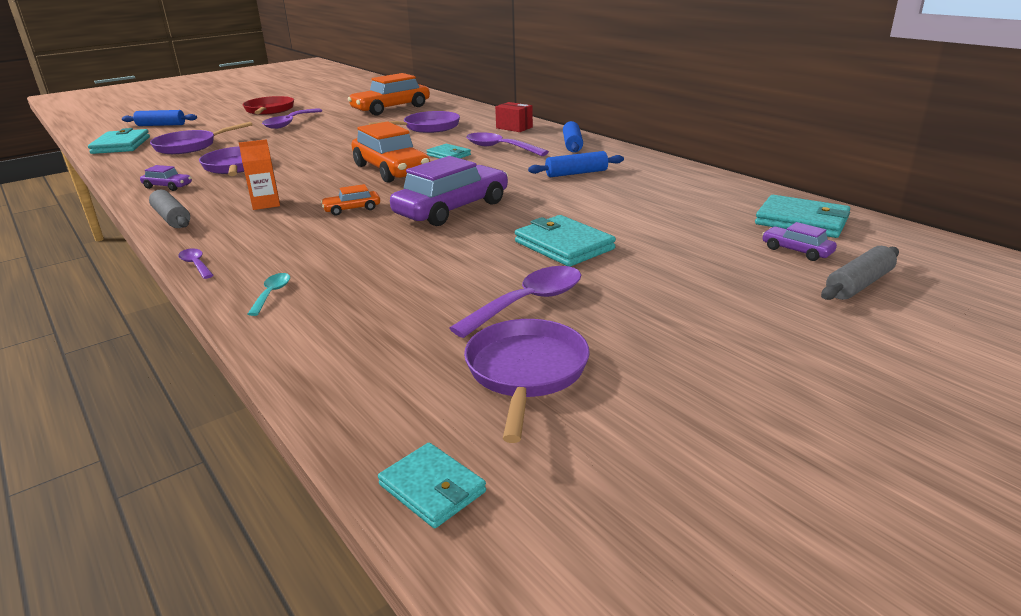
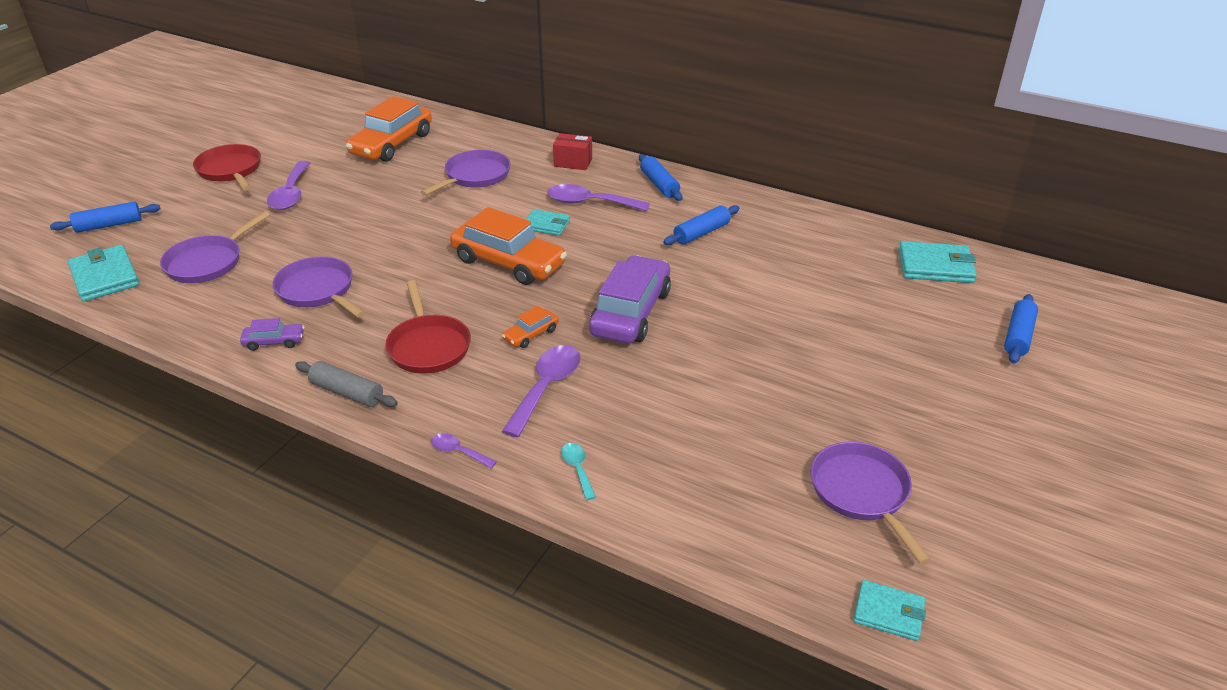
camera: 25 degrees left, 10 degrees up
(266, 204) = (428, 346): orange carton -> red pan
(529, 302) = (803, 419): purple spoon -> purple spoon (546, 387)
(564, 245) = (774, 342): turquoise wallet -> none
(796, 251) = (954, 306): purple car -> none
(858, 284) = (1018, 336): grey rolling pin -> blue rolling pin

